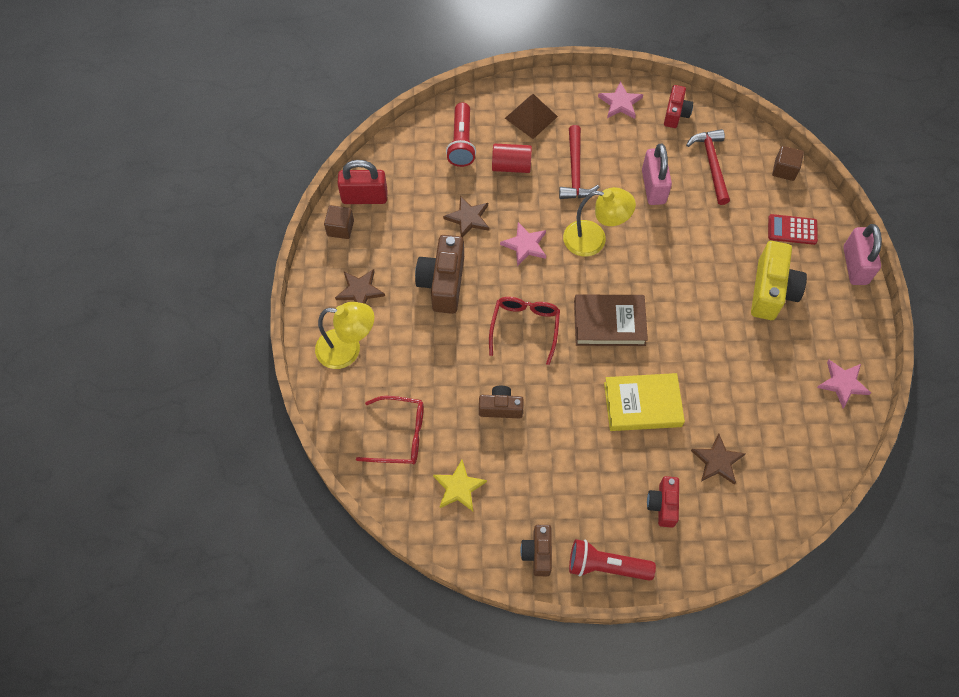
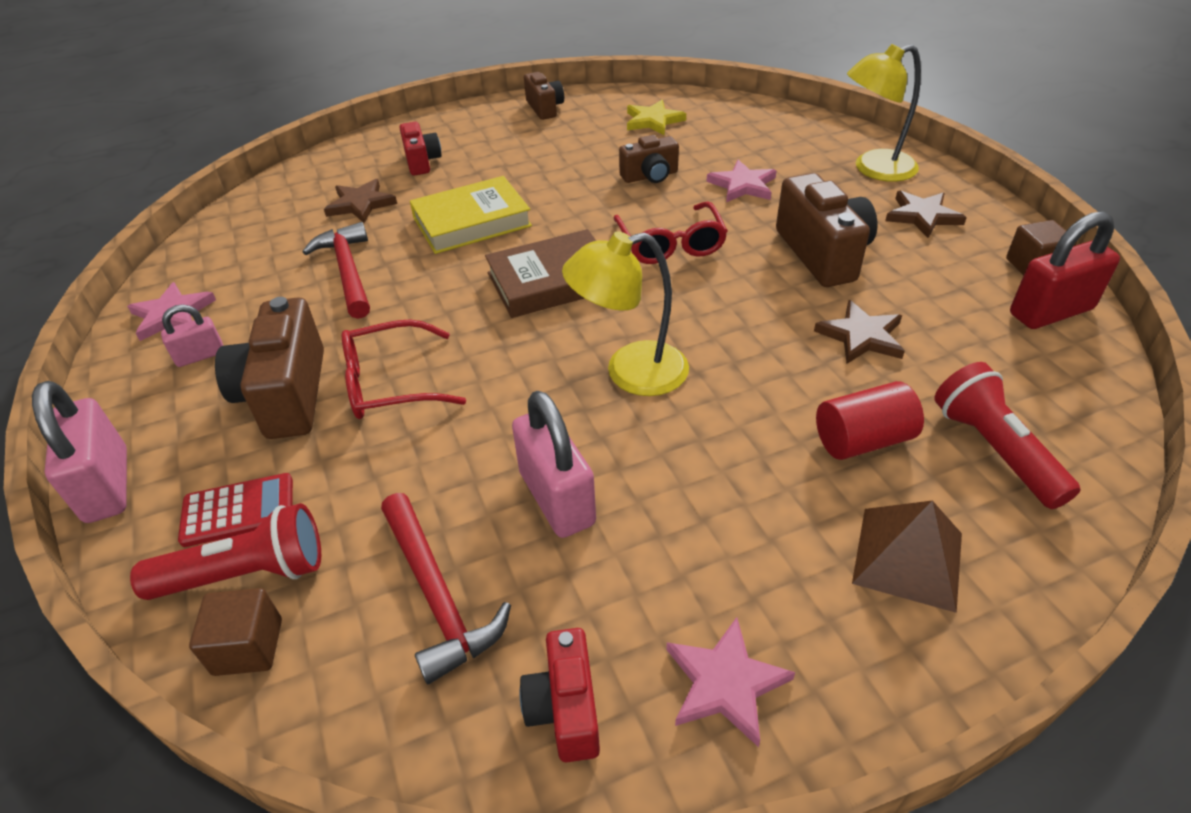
camera: 160 degrees right, 20 degrees down
(400, 435) = (746, 133): red glasses -> red glasses (390, 383)
(525, 245) = (740, 330): pink star -> pink star (743, 185)
(575, 172) = (732, 472): red hammer -> red hammer (348, 271)
(606, 566) = (471, 117): red flashlight -> red flashlight (246, 573)
(771, 291) = (286, 394): yellow camera -> brown camera
(821, 339) = (200, 356): none -> pink padlock

